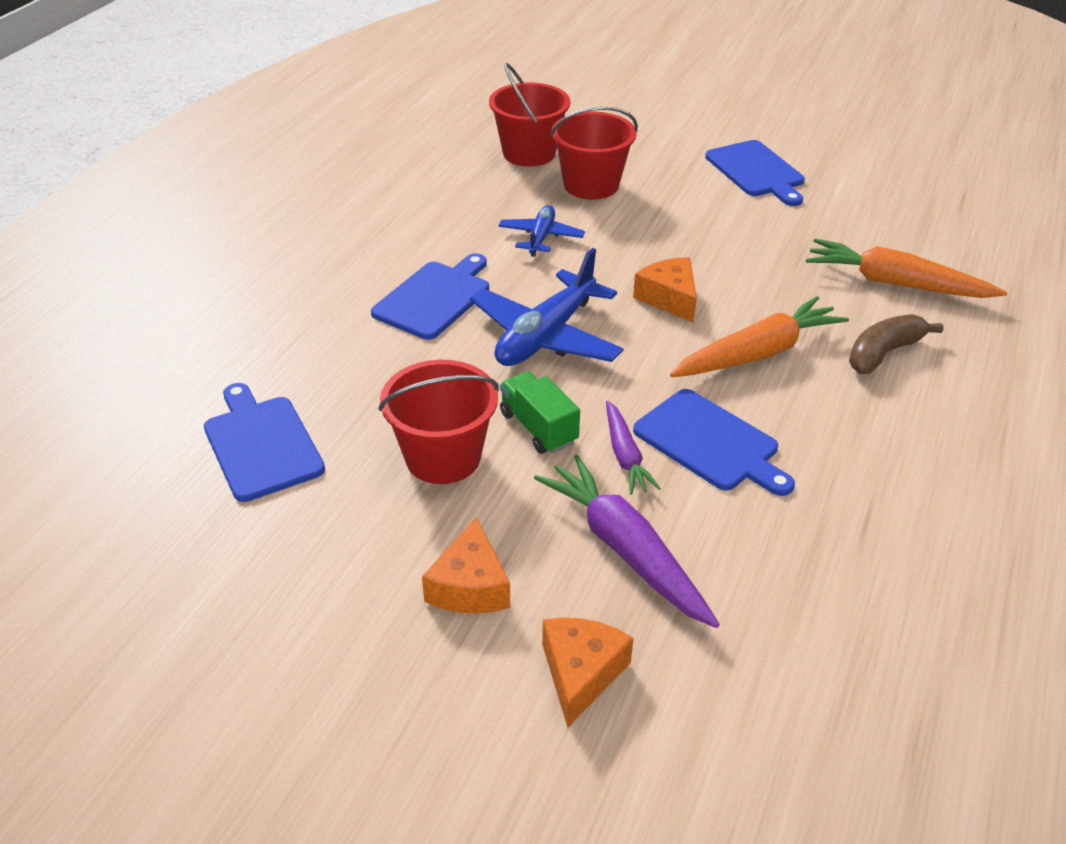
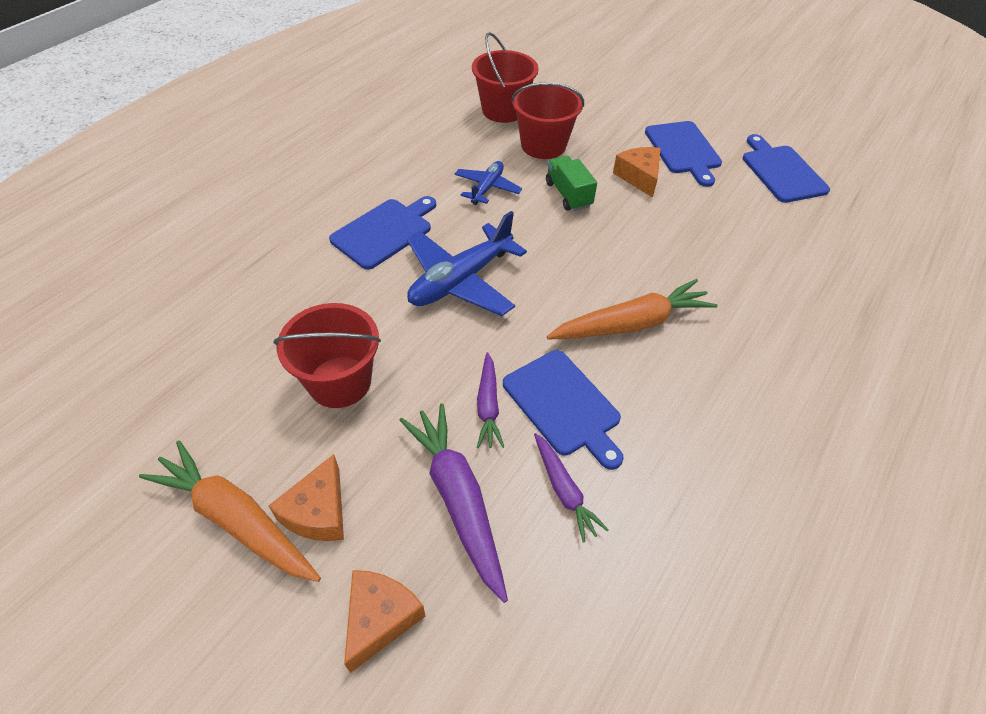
camera: 10 degrees right, 10 degrees up
(261, 444) = (204, 346): blue cutting board -> blue cutting board (782, 171)
(538, 428) = (426, 367): green truck -> green truck (568, 194)
(669, 298) = (573, 259): orange cheese -> orange cheese (639, 177)
(739, 523) = (564, 490): none -> purple carrot
(883, 353) = (741, 340): brown banana -> none
(895, 283) = (772, 273): orange carrot -> orange carrot (236, 519)

